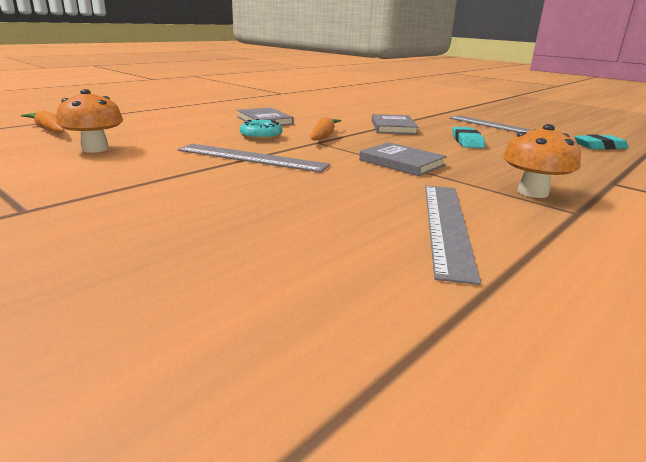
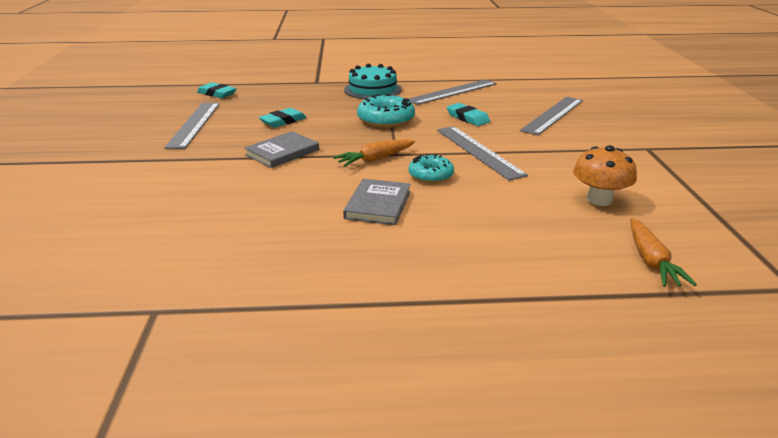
camera: 135 degrees left, 5 degrees up
(217, 228) = (553, 115): none -> grey ruler
(329, 187) = (467, 118): none -> turquoise eraser
(401, 162) = (386, 120): grey book -> turquoise donut
(532, 192) = (372, 90): orange mushroom -> turquoise cake

